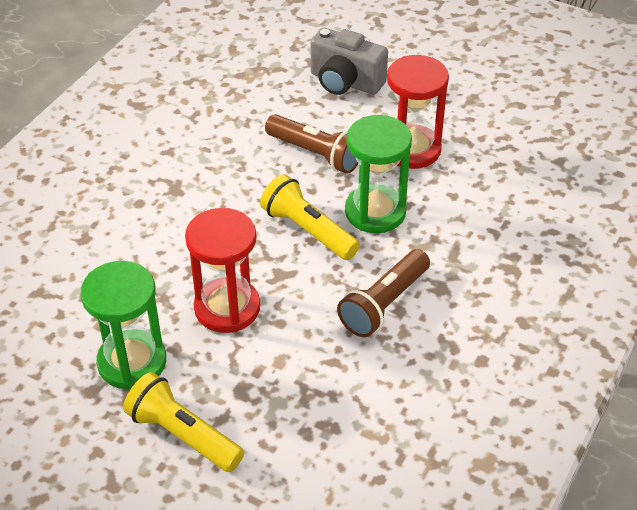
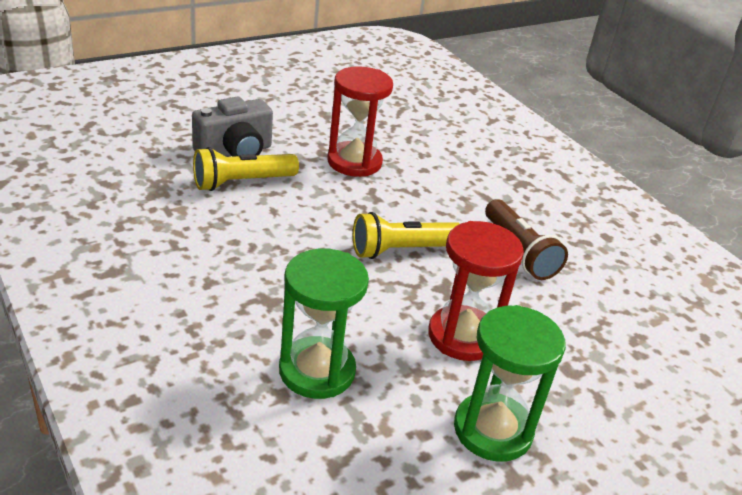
camera: 65 degrees left, 10 degrees down
(183, 435) = (608, 432): yellow flashlight -> yellow flashlight (242, 182)
(315, 154) = (310, 205): brown flashlight -> none
(375, 212) = (410, 209): green hourglass -> green hourglass (317, 371)

